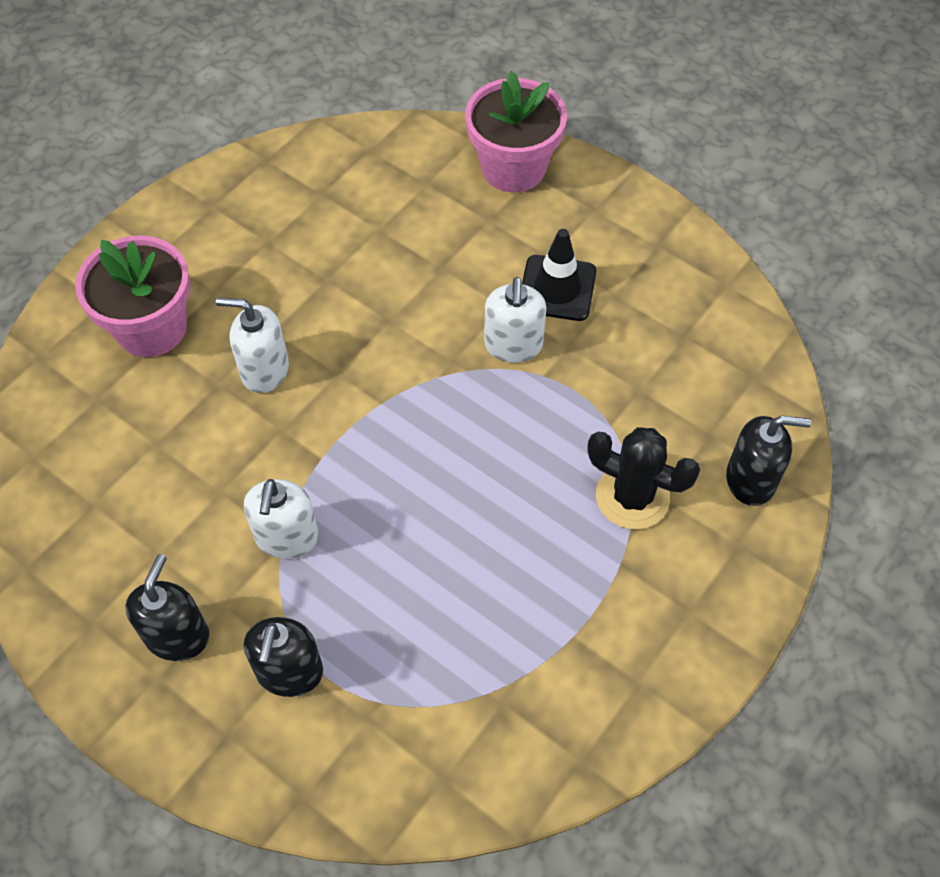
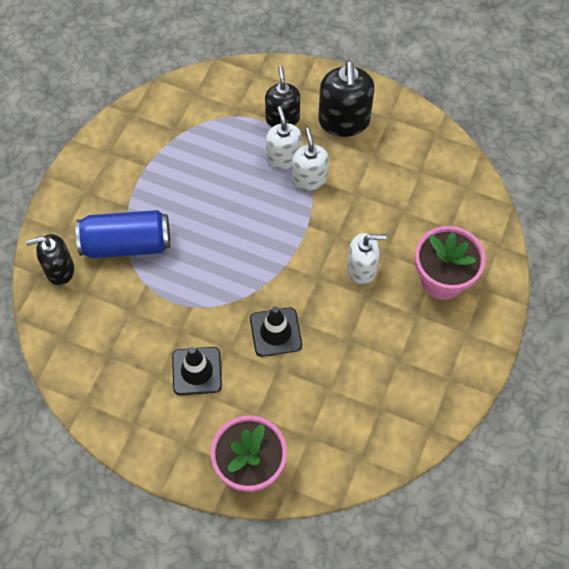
camera: 165 degrees right, 5 degrees up
(177, 636) = (344, 121): black soap dispenser -> black soap dispenser, size x1.51
(428, 313) = (275, 332): none -> black traffic cone
(513, 345) = (215, 322): white soap dispenser -> white soap dispenser (283, 157)
(632, 497) = (126, 244): black cactus -> blue can

